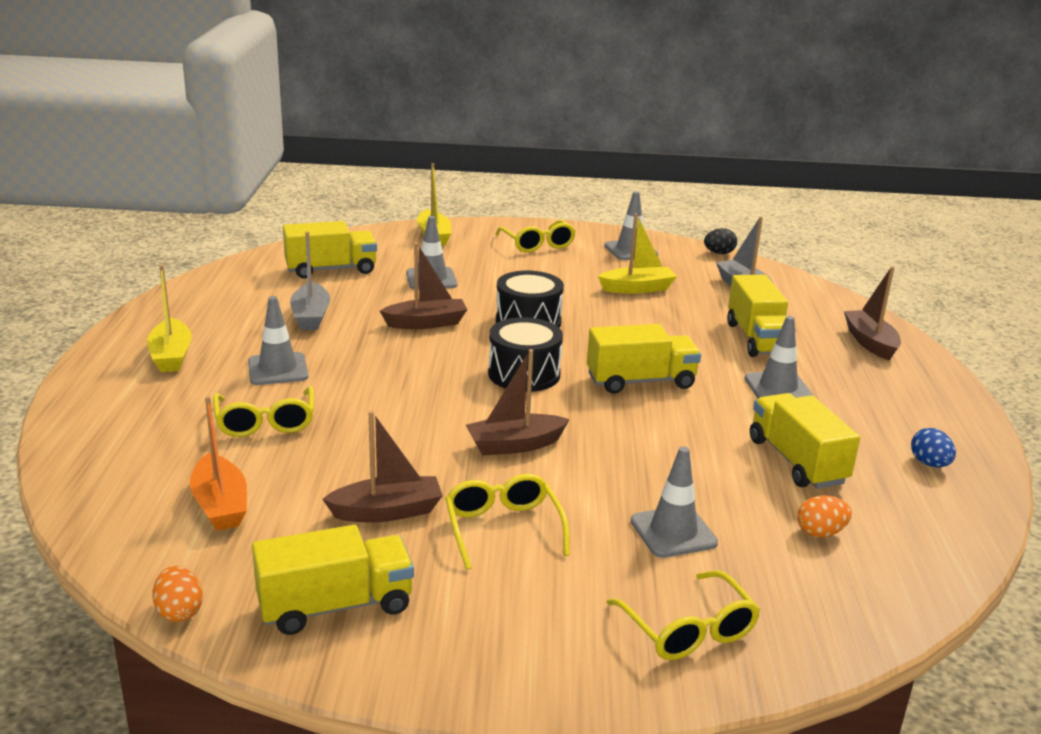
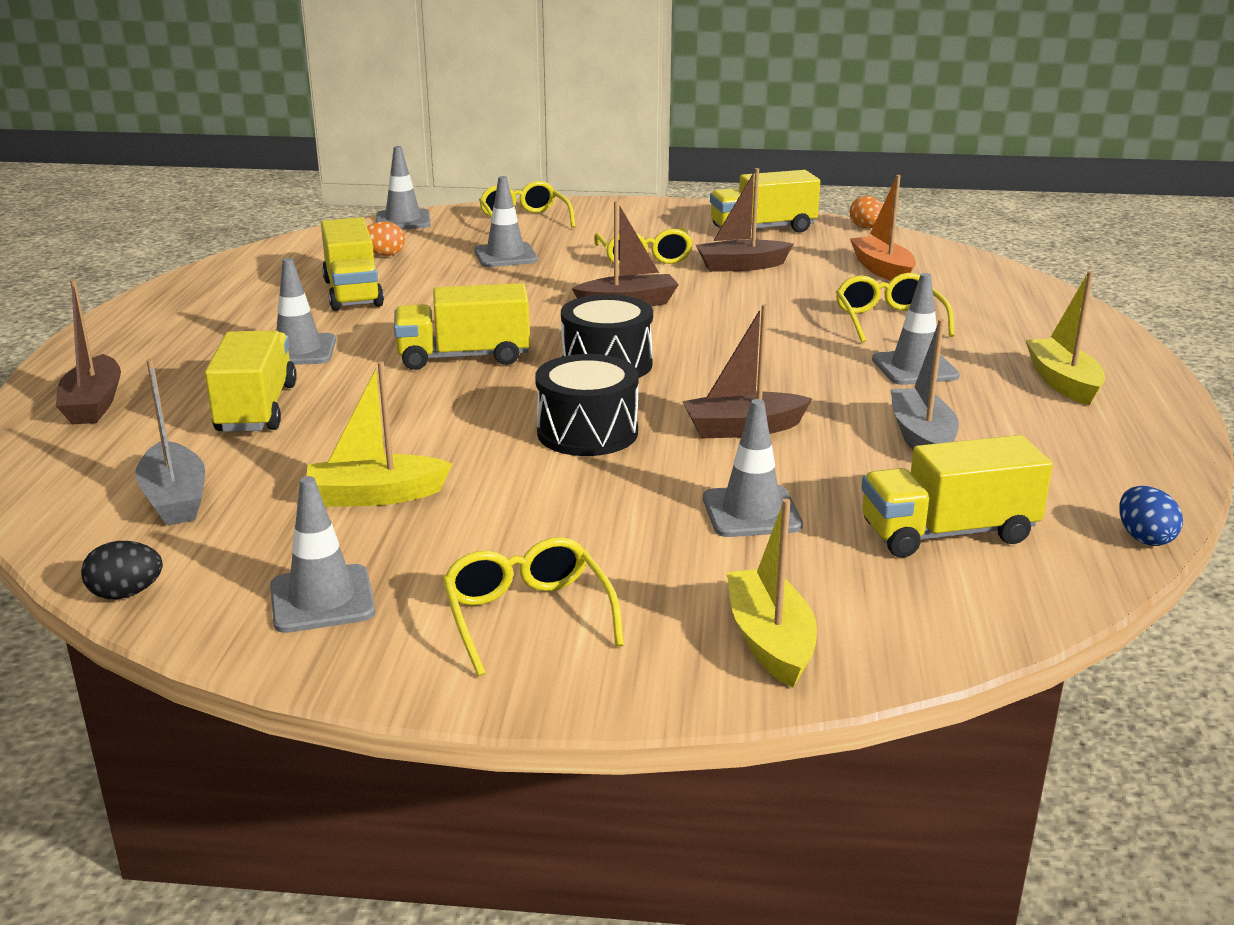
camera: 175 degrees left, 0 degrees up
(864, 626) = (403, 220): none -> grey traffic cone
(929, 464) = (222, 291): blue egg -> blue egg (1144, 538)

